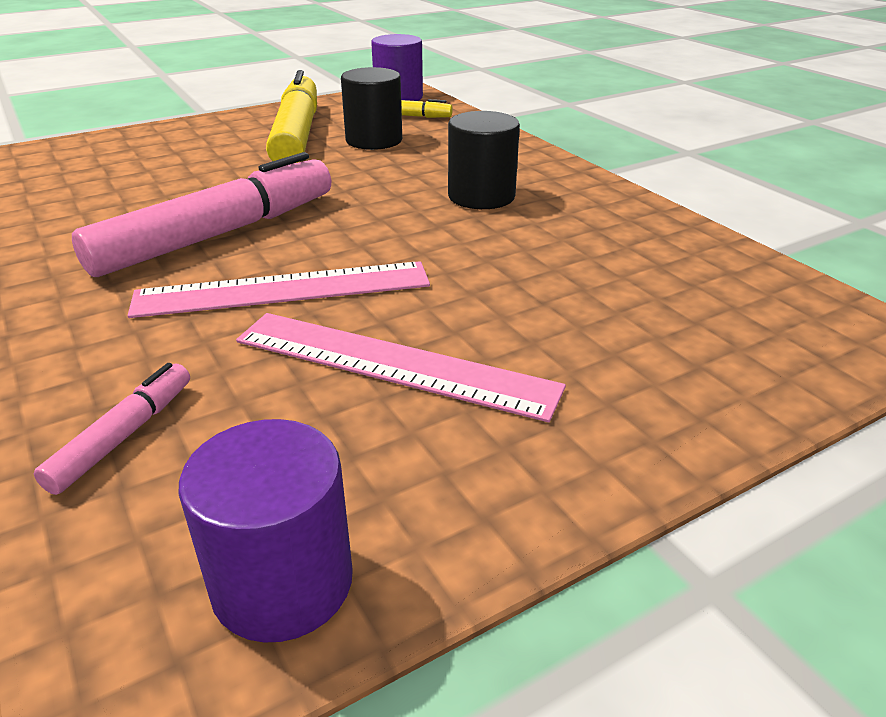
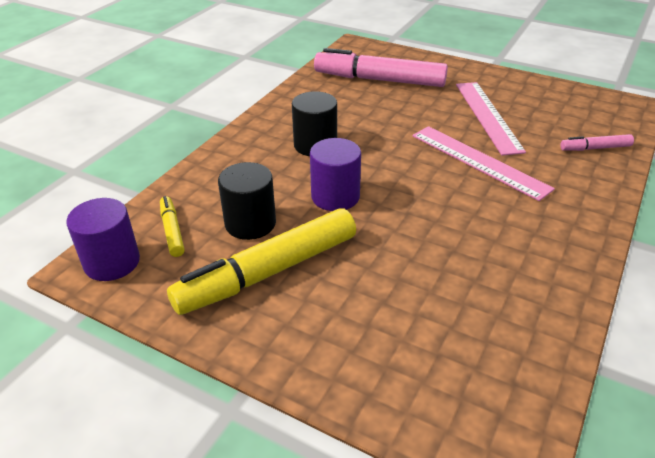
camera: 120 degrees left, 5 degrees up
(218, 234) = (460, 210): pink marker -> pink marker (379, 80)
(282, 582) = (585, 99): purple cylinder -> purple cylinder (335, 196)

